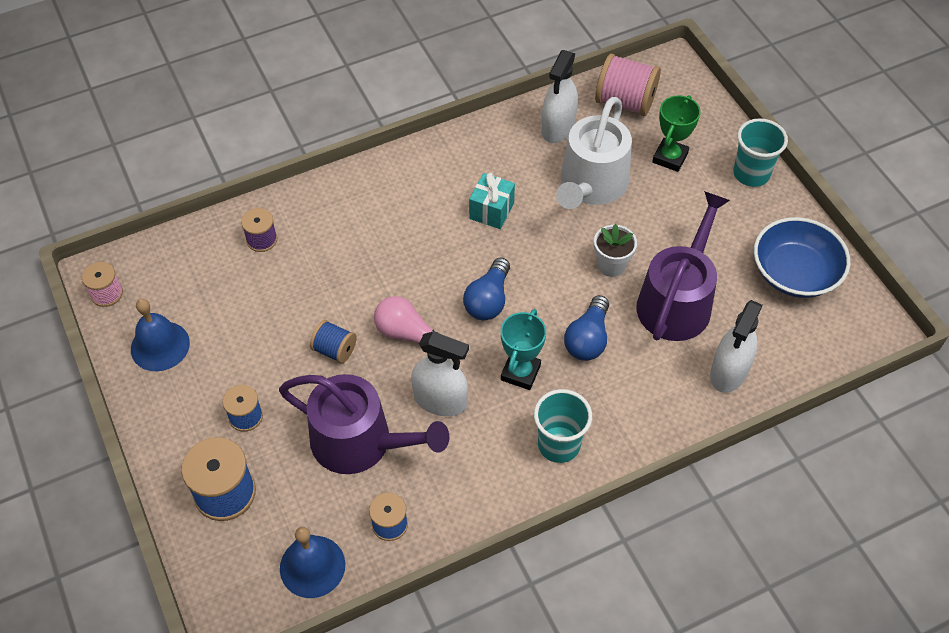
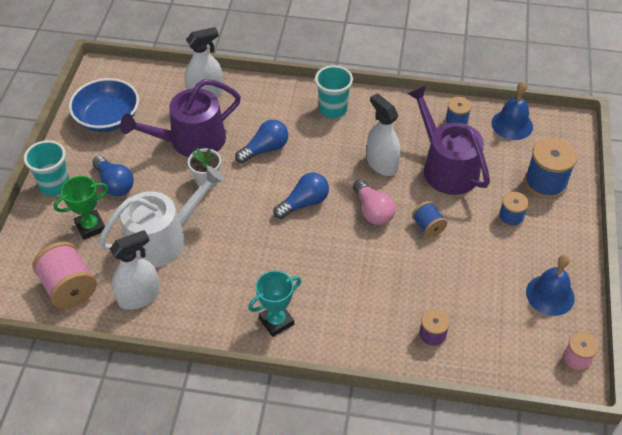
camera: 145 degrees left, 5 degrees down
(491, 211) = (248, 260): turquoise gift -> none
(520, 372) = (321, 153): turquoise trophy -> turquoise trophy (276, 321)
(698, 208) = (114, 184): none -> blue light bulb

